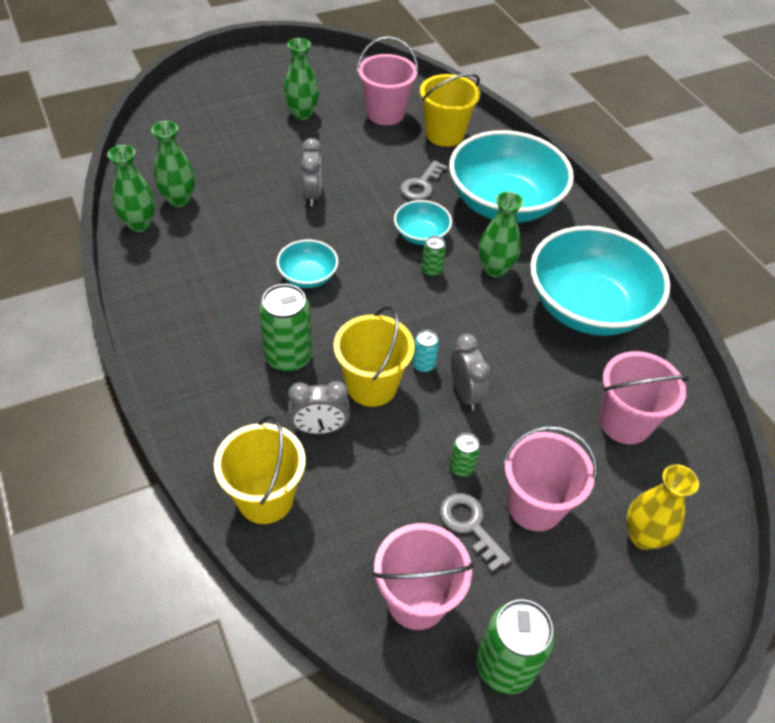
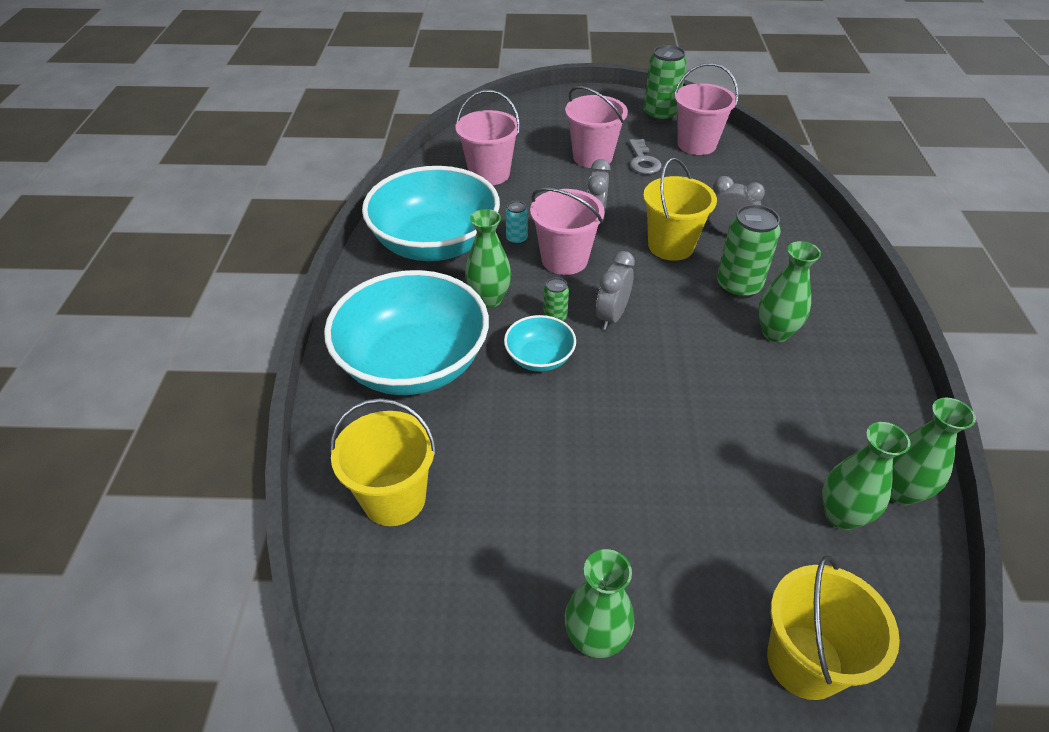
camera: 150 degrees left, 5 degrees down
(243, 317) = (775, 333): none -> green vase
(265, 498) = (783, 208): yellow bucket -> yellow bucket (804, 661)
(308, 276) = (692, 353): turquoise bowl -> none
(312, 195) = (645, 458): grey clock -> grey clock (611, 316)
(385, 113) = (452, 581): pink bucket -> pink bucket (564, 260)
(421, 185) = (491, 423): grey key -> none
(423, 365) = (617, 247): turquoise can -> turquoise can (516, 239)
(461, 467) = (629, 185): green can -> none
(643, 536) = (536, 130): yellow vase -> none

